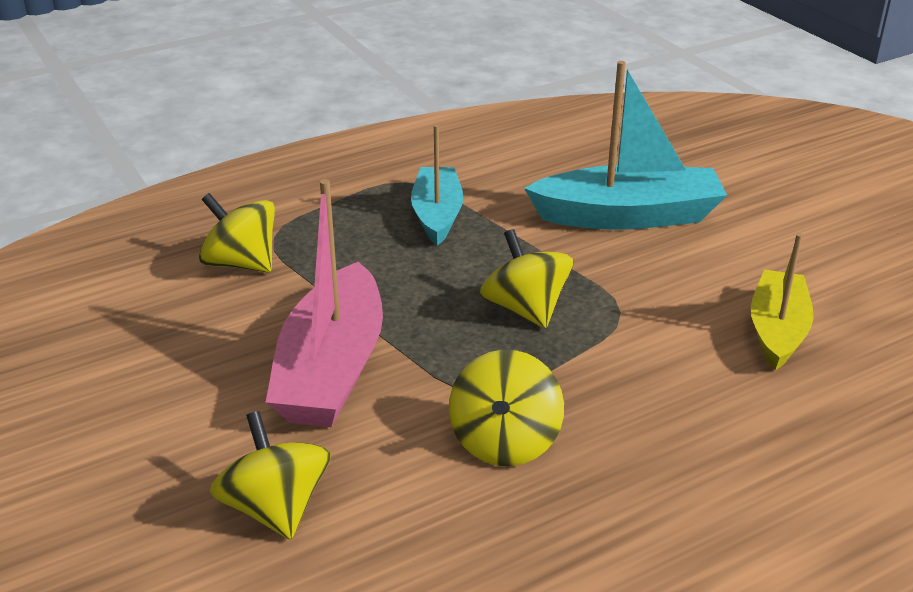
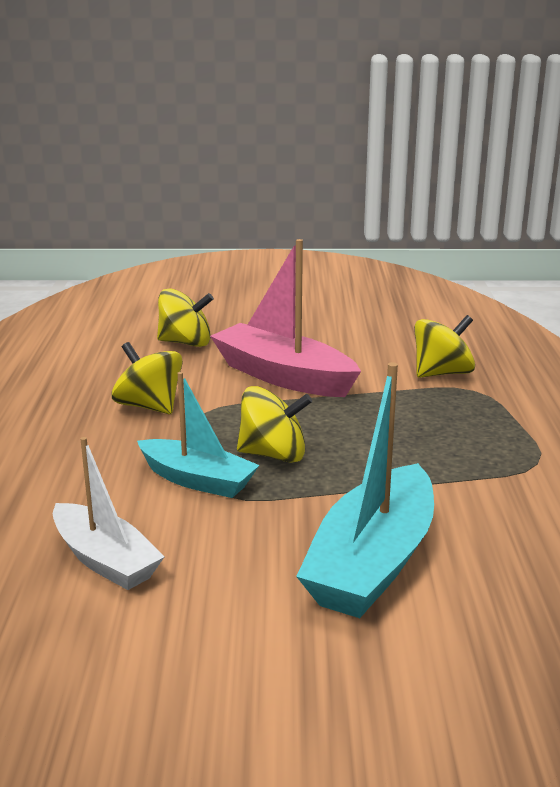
camera: 120 degrees right, 10 degrees down
(437, 215) = (458, 460): turquoise boat -> turquoise boat (197, 480)
(777, 330) = (105, 560): yellow boat -> white boat

